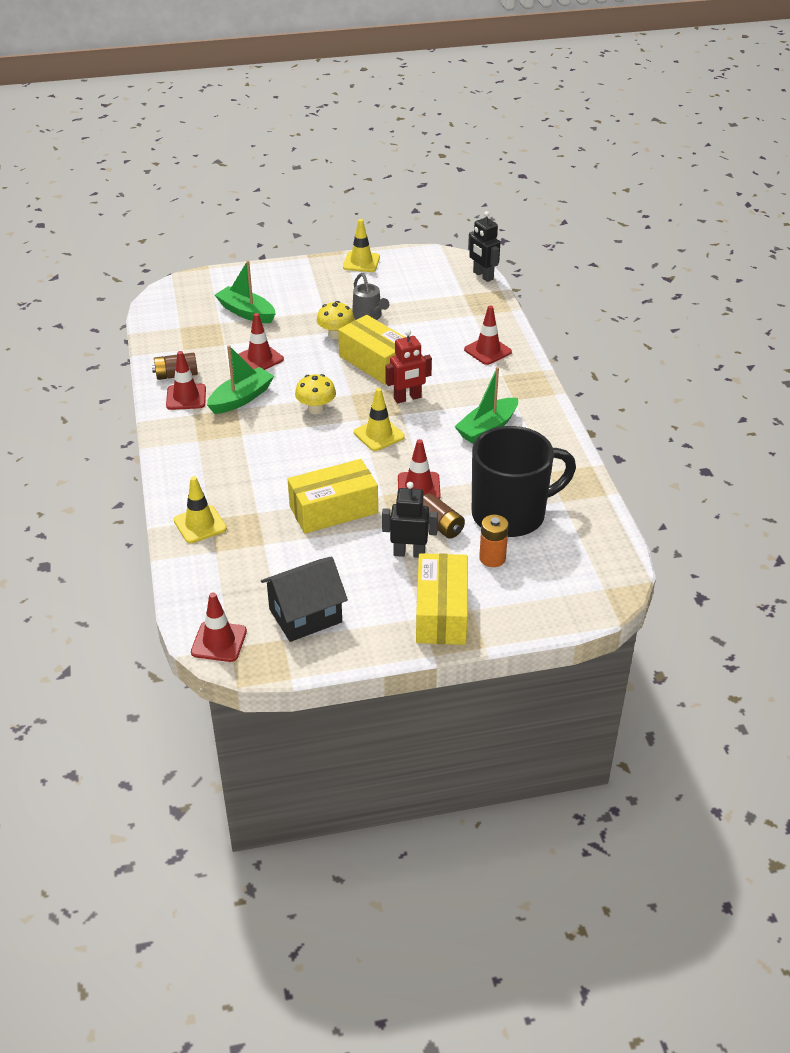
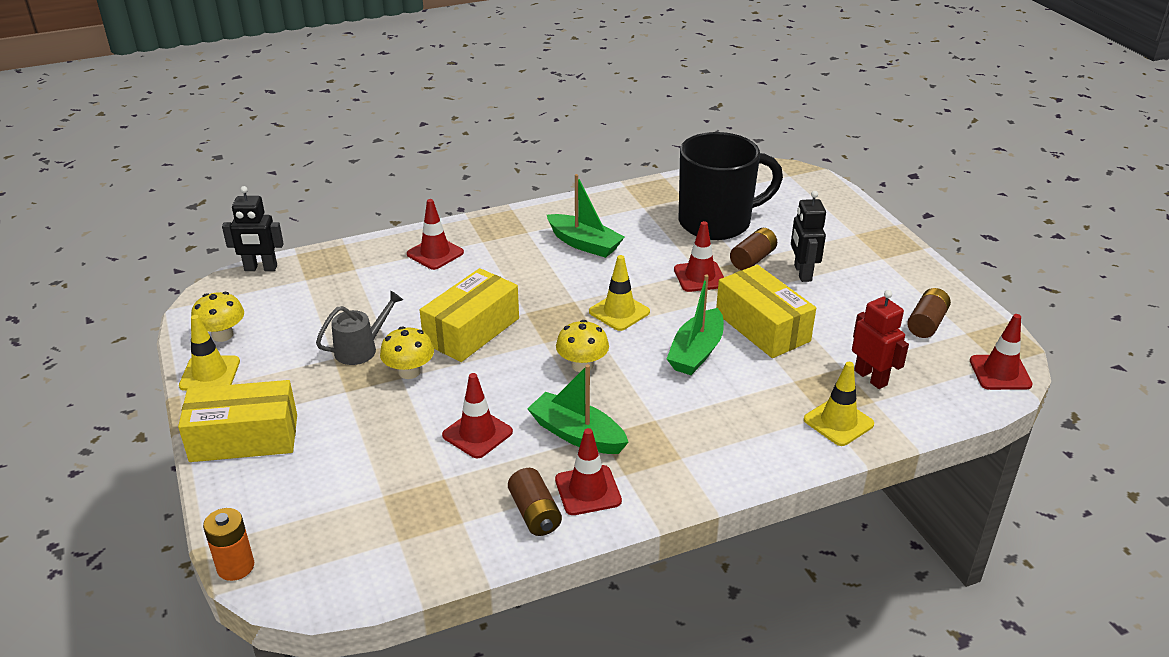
camera: 100 degrees left, 5 degrees down
(246, 312) = (353, 470): green boat -> green boat (696, 352)
(305, 615) = (926, 323): black house -> brown battery
(402, 264) = (222, 335): none -> yellow mushroom
(407, 398) = (543, 299): red robot -> red robot (871, 377)
(441, 612) = (869, 248): yellow box -> yellow box (244, 438)
(483, 276) = (260, 268): black robot -> black robot turned 45 degrees clockwise
(492, 558) = (783, 228): orange battery -> orange battery (235, 566)
(511, 514) = (717, 222): black mug -> black mug turned 105 degrees clockwise

